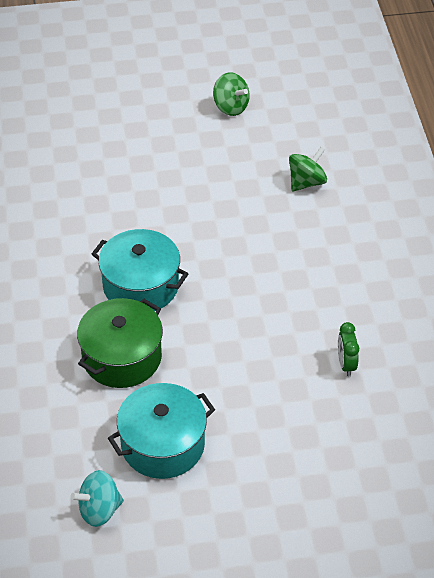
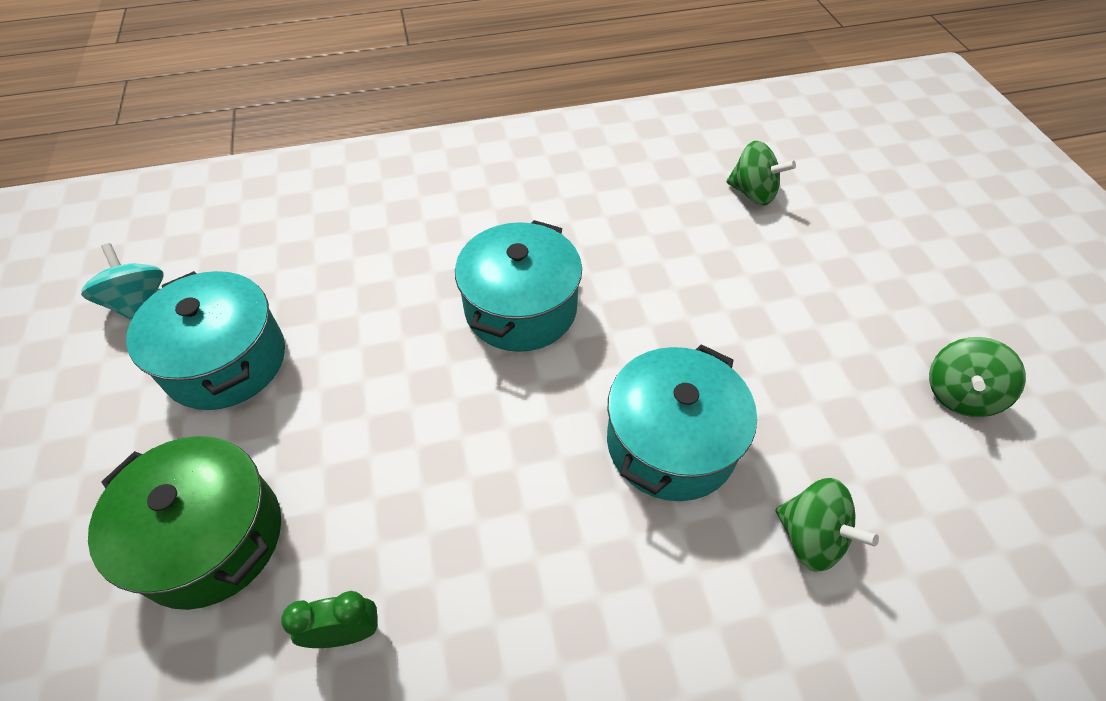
camera: 85 degrees right, 5 degrees up
(56, 156) = (753, 193): none -> green spinning top
(122, 357) = (387, 300): green pot -> green pot (211, 538)
(249, 226) = (671, 442): none -> turquoise pot

